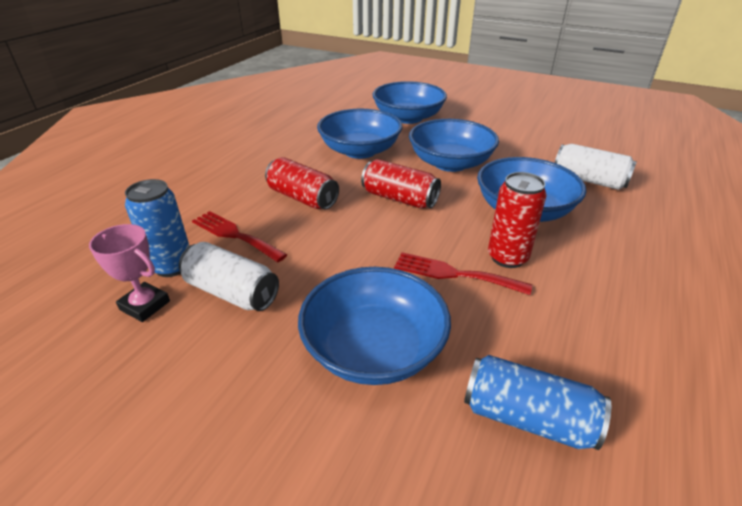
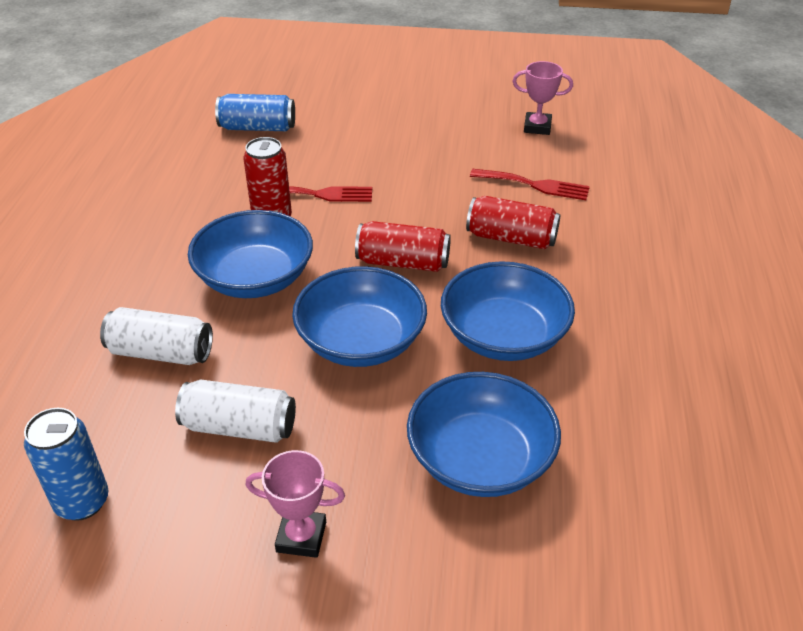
camera: 160 degrees right, 5 degrees up
(172, 266) = (554, 152): blue can -> blue can (82, 502)
(232, 292) = (486, 146): white can -> white can (239, 427)
(374, 349) = (360, 137): blue bowl -> none
(499, 113) = (301, 537): none -> pink trophy

